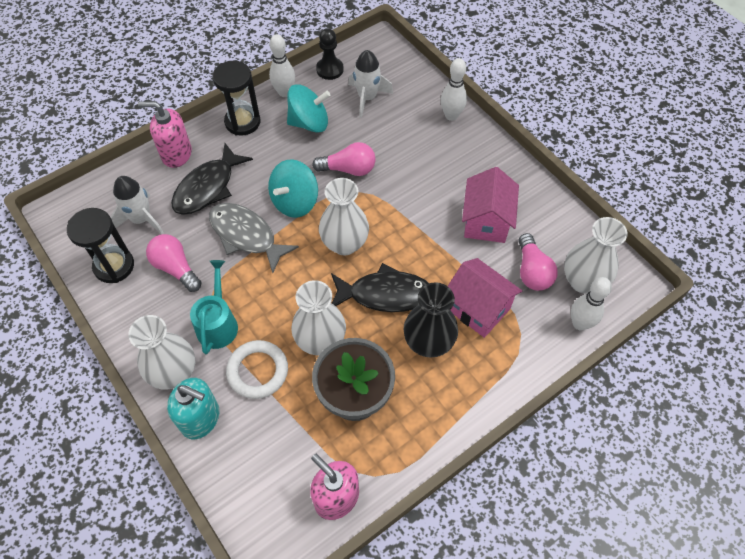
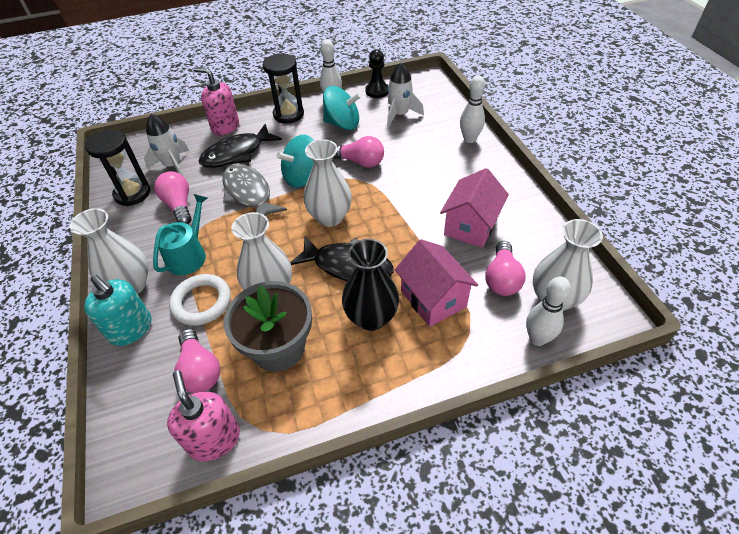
camera: 20 degrees right, 10 degrees down
(291, 439) = (200, 370): none -> pink light bulb

